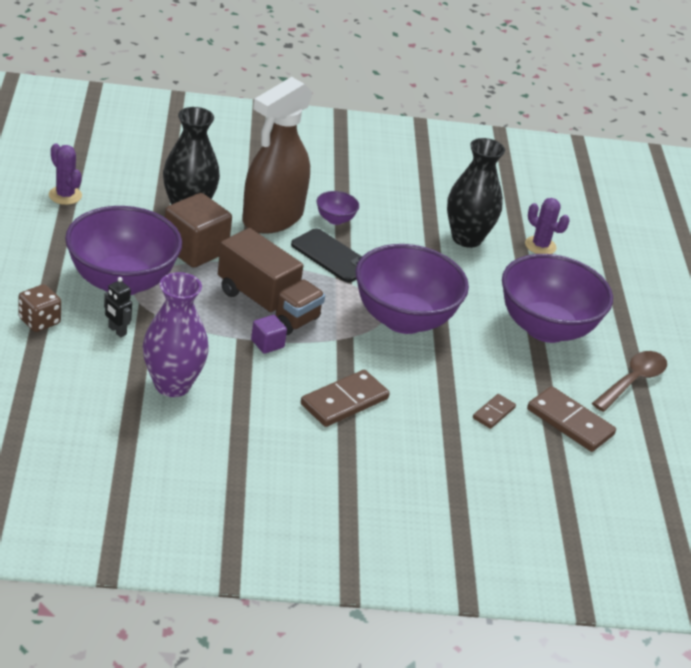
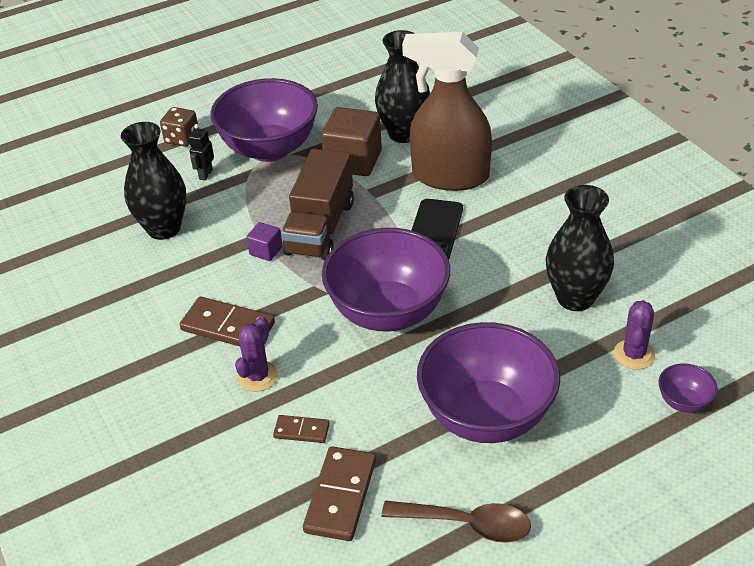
camera: 70 degrees right, 5 degrees up
(65, 195) = (349, 77): purple cactus -> purple cactus (258, 376)
(172, 385) = (164, 228): purple vase -> black vase
(335, 219) = (494, 208): purple bowl -> purple bowl (684, 402)

